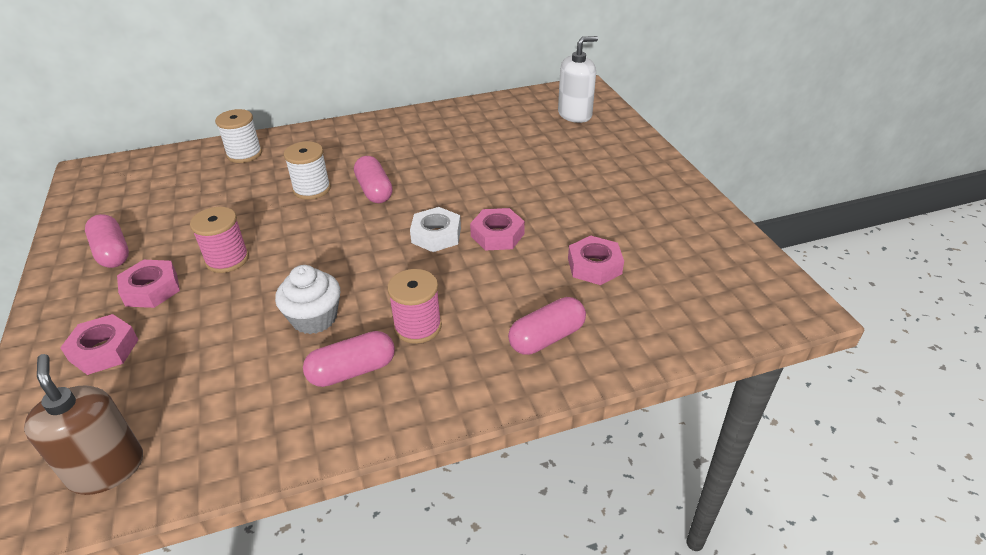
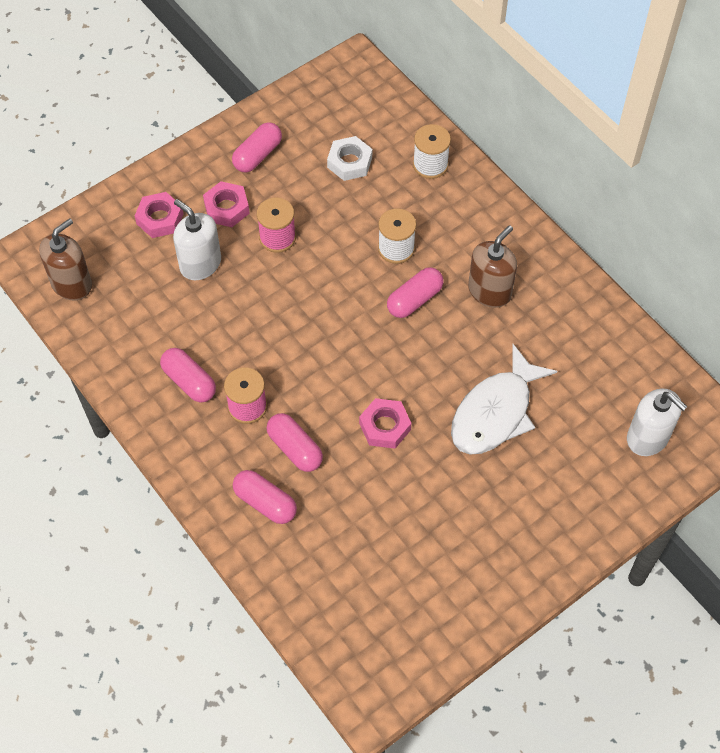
camera: 70 degrees right, 20 degrees up
(202, 326) = (200, 264): none -> white soap dispenser
(314, 318) = (233, 332): white cupcake -> none
(397, 152) = (489, 291): none -> brown soap dispenser
(436, 235) = (366, 377): white nut -> white nut (349, 162)
(490, 300) = (295, 448): none -> pink capsule
(516, 173) = (495, 412): none -> white fish
(594, 266) = (369, 519): pink nut -> none

